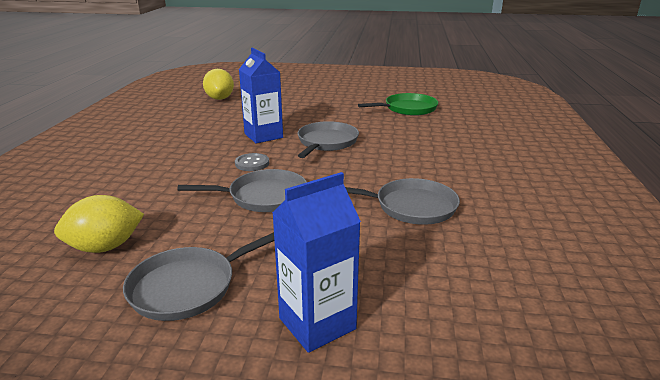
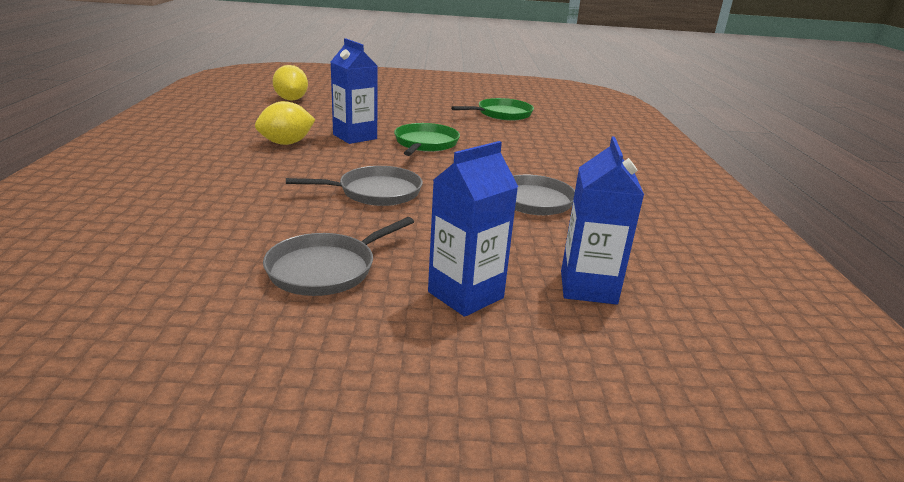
camera: 10 degrees left, 0 degrees up
(105, 247) = (221, 237): yellow lemon -> yellow lemon (286, 143)
(252, 163) = (352, 162): grey button -> none
(326, 142) = (425, 143): grey pan -> green pan
(451, 318) = (588, 287): none -> blue carton

